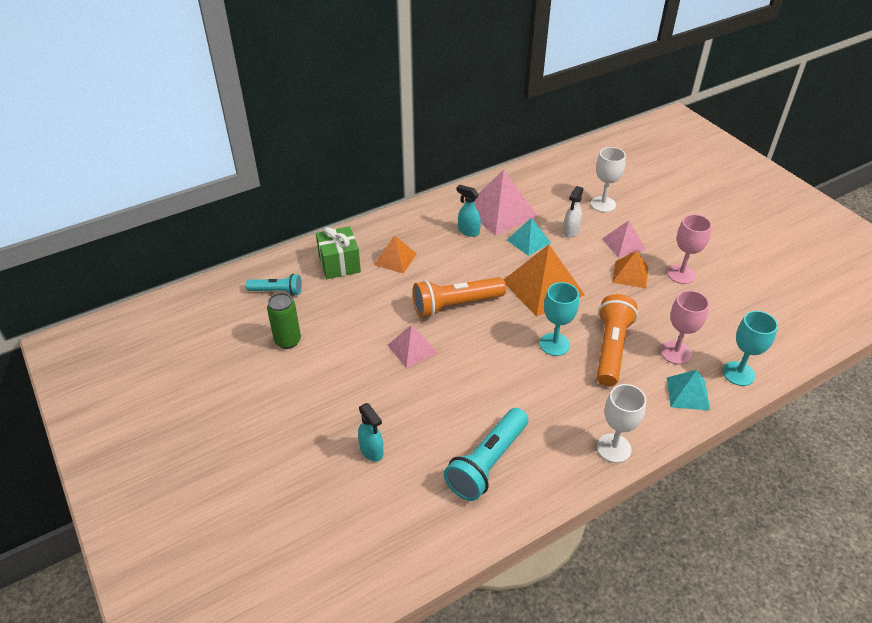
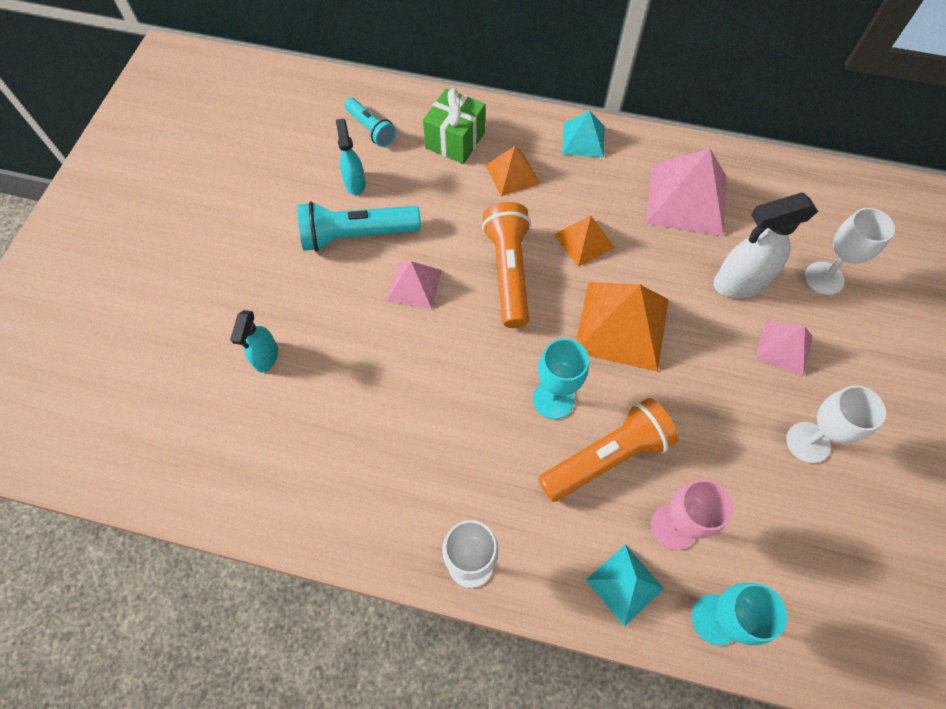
camera: 45 degrees right, 20 degrees up
(288, 341) = (324, 188): green can -> none
(455, 305) = (509, 272): orange flashlight -> orange flashlight turned 60 degrees clockwise
(468, 231) = (623, 197): turquoise spray bottle -> turquoise spray bottle (355, 183)
(487, 463) = (341, 461): turquoise flashlight -> turquoise flashlight (356, 235)
(528, 241) = (674, 258): turquoise pyramid -> turquoise pyramid (583, 140)
(570, 231) = (739, 283): white spray bottle -> white spray bottle, size x1.70
(630, 274) = (743, 390): orange pyramid -> orange pyramid (584, 241)
(681, 274) = (808, 442): pink goblet -> white goblet

